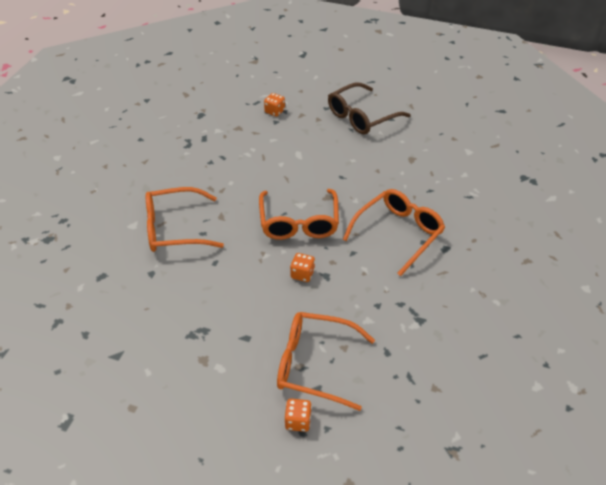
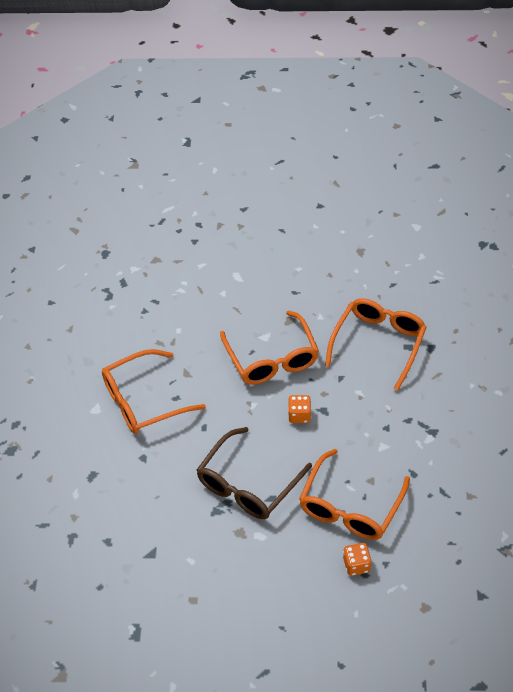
camera: 15 degrees left, 5 degrees up
(274, 111) = (187, 228): orange dice -> none
(315, 365) = (351, 506): orange glasses -> orange glasses turned 60 degrees counterclockwise
(362, 117) = (288, 211): brown glasses -> brown glasses (248, 484)

